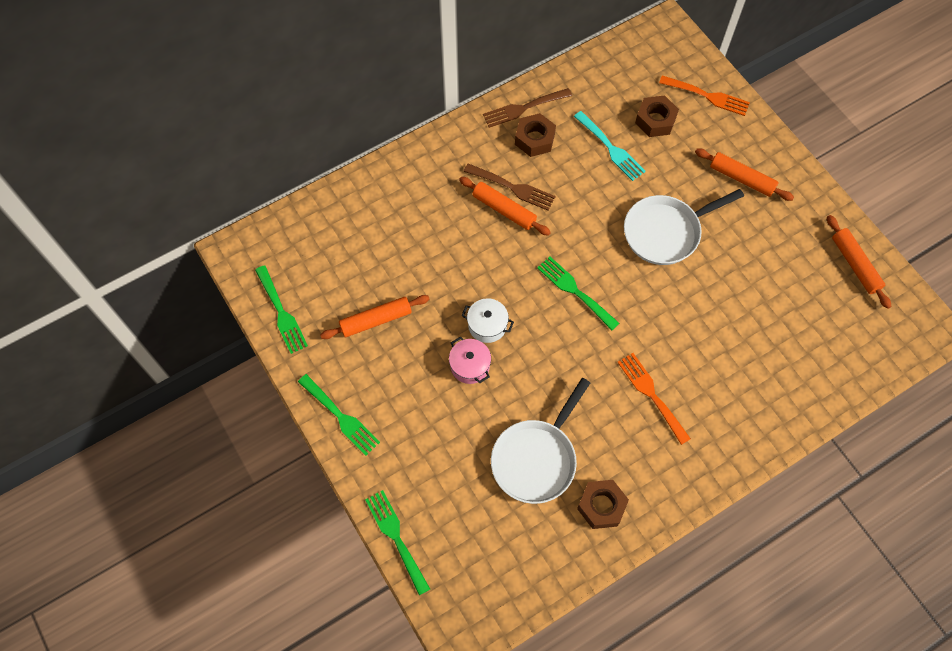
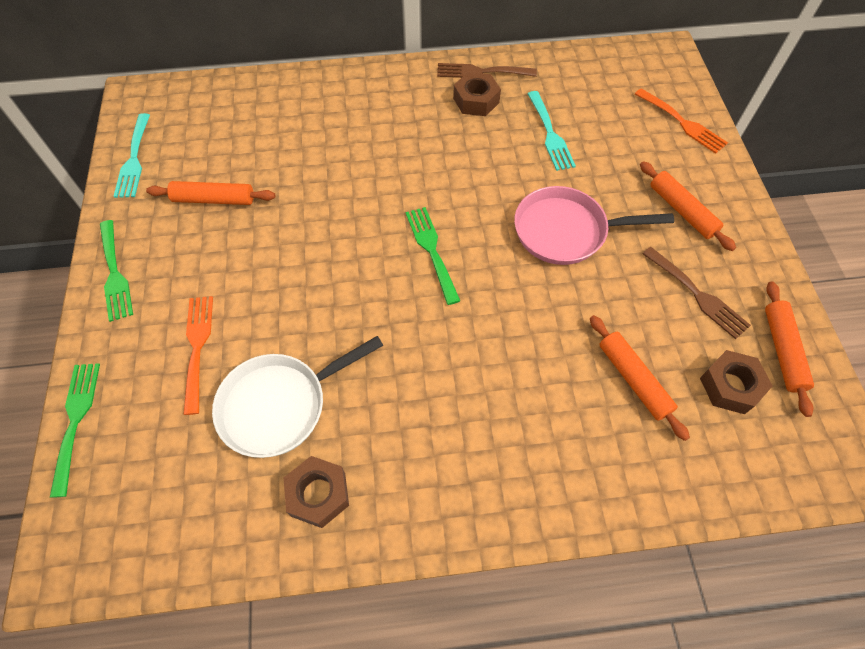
camera: 25 degrees right, 5 degrees down
(281, 313) = (134, 159): green fork -> turquoise fork
(470, 366) = (274, 278): pink pot -> none
(487, 325) = (318, 247): white pot -> none
(504, 210) = (406, 149): orange rolling pin -> orange rolling pin (633, 379)
(513, 187) = (427, 133): brown fork -> brown fork (697, 295)
(651, 394) = (453, 392): orange fork -> orange fork (197, 347)
(655, 120) = (612, 125): brown nut -> brown nut (730, 386)
(665, 232) = (566, 231): white pan -> pink pan

